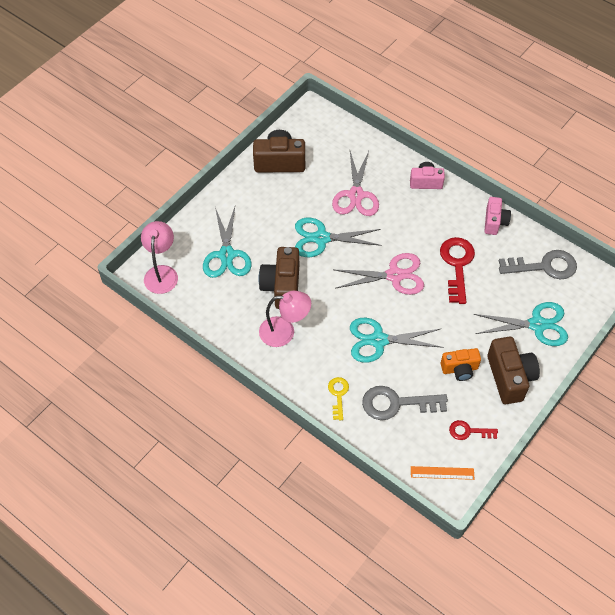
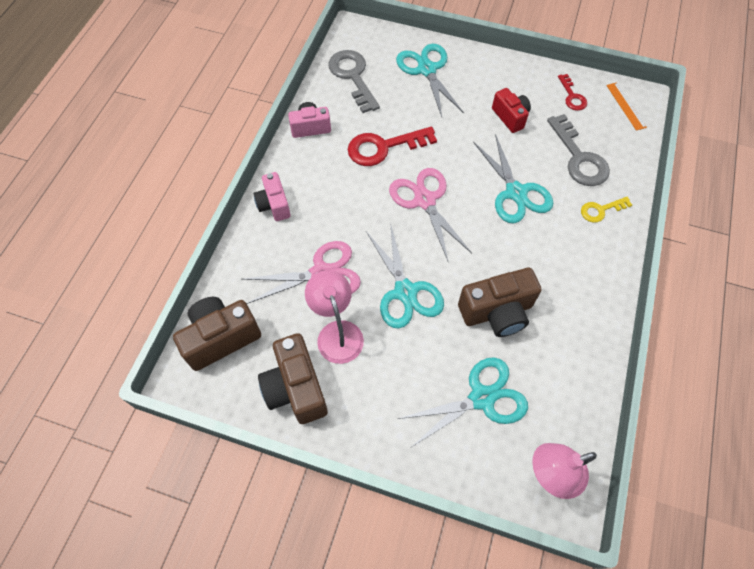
camera: 110 degrees left, 5 degrees up
(284, 332) = (556, 287): pink lamp -> pink lamp (337, 332)
(459, 369) = (510, 117): orange camera -> red camera
(510, 377) = (497, 78): brown camera -> brown camera (221, 338)

